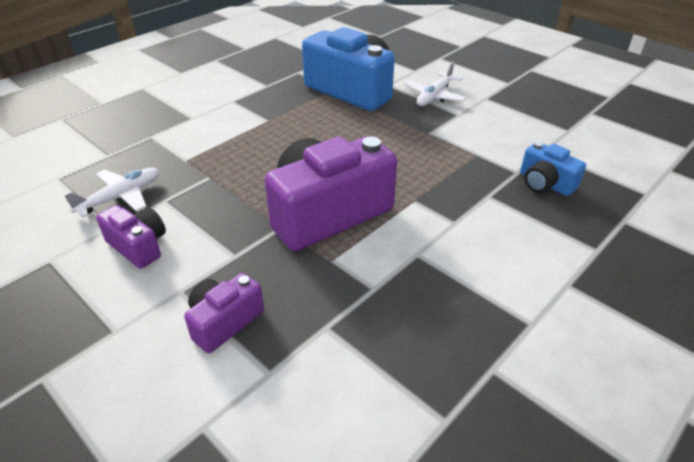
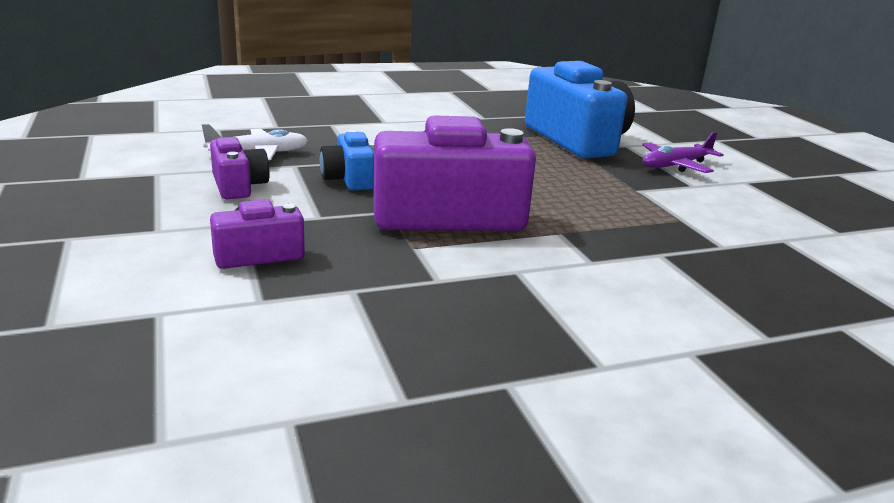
camera: 25 degrees right, 15 degrees down
(434, 96) = (676, 165): white plane -> purple plane
(545, 183) = (752, 265): blue camera -> blue camera (349, 179)

